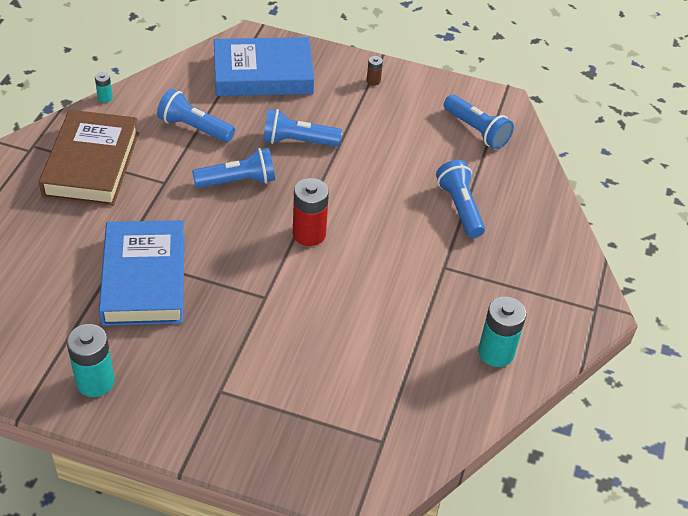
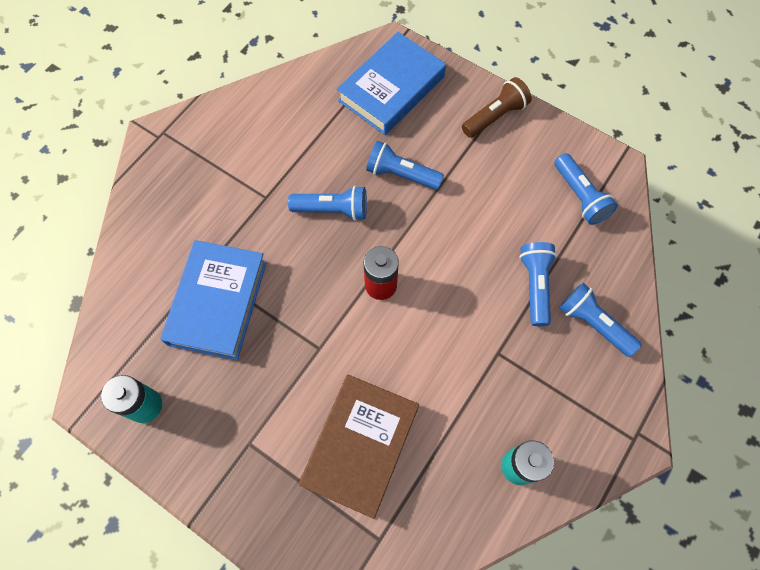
camera: 20 degrees right, 20 degrees up
(92, 164) = (208, 163): brown book -> brown book (360, 446)
(105, 98) = (240, 90): turquoise battery -> none
(194, 128) = (310, 140): blue flashlight -> blue flashlight (593, 324)
(263, 74) = (391, 89): blue book -> blue book turned 60 degrees counterclockwise
(373, 81) = (495, 116): brown battery -> brown flashlight

